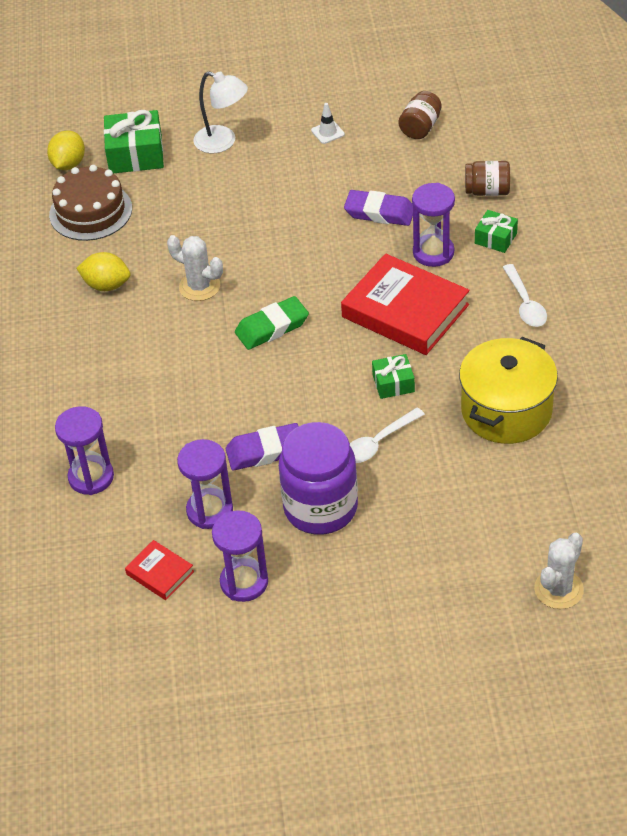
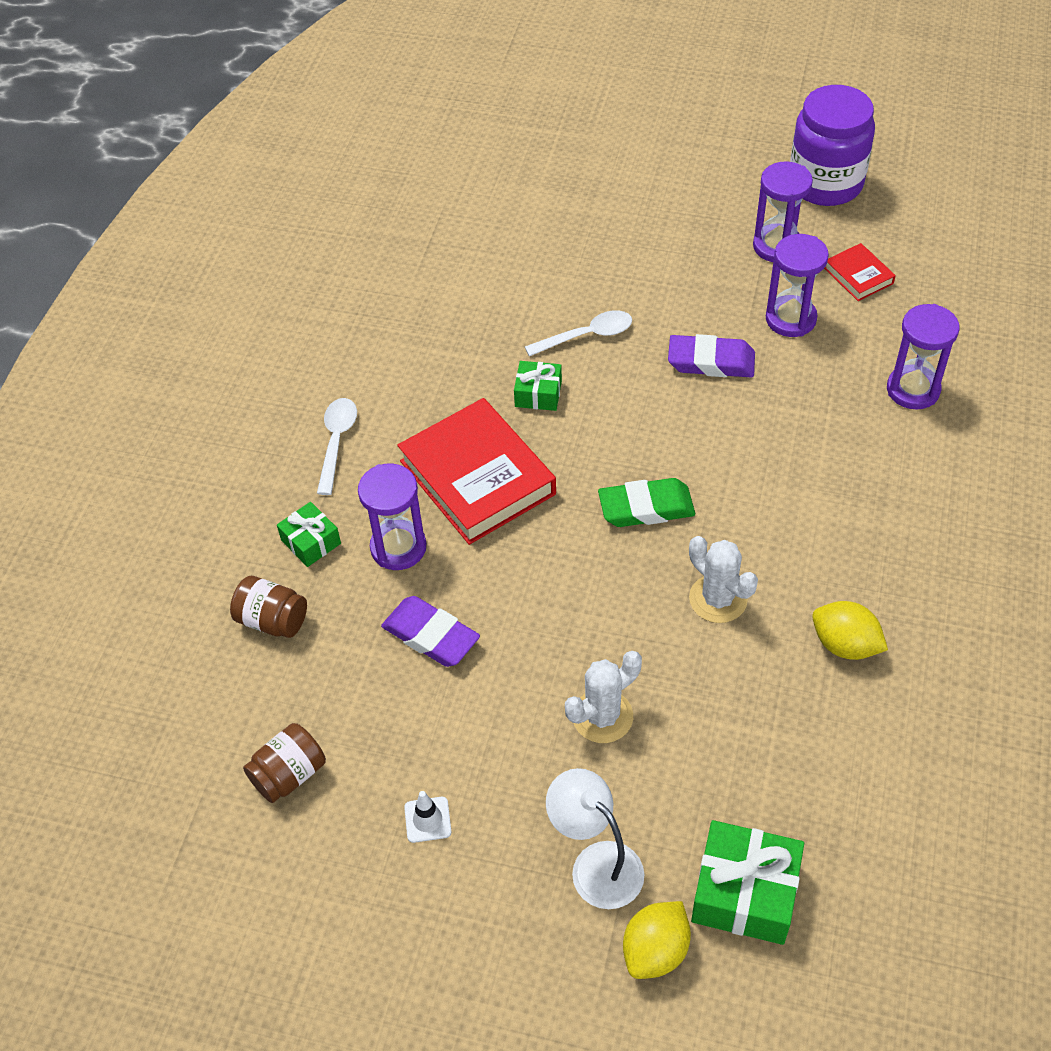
camera: 160 degrees left, 5 degrees up
(68, 164) = (861, 914): yellow lemon -> yellow lemon (655, 950)
(90, 211) = (843, 792): brown cake -> none
(320, 507) = (675, 290): purple jar -> purple jar (825, 183)
(506, 410) = (437, 329): yellow pot -> none
(558, 589) = (493, 166): white cactus -> white cactus (602, 716)

